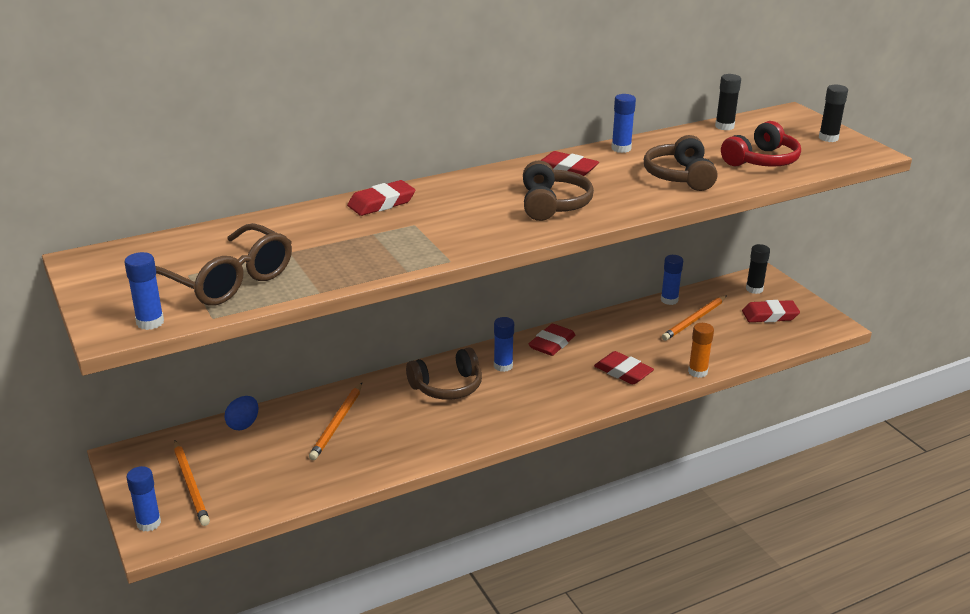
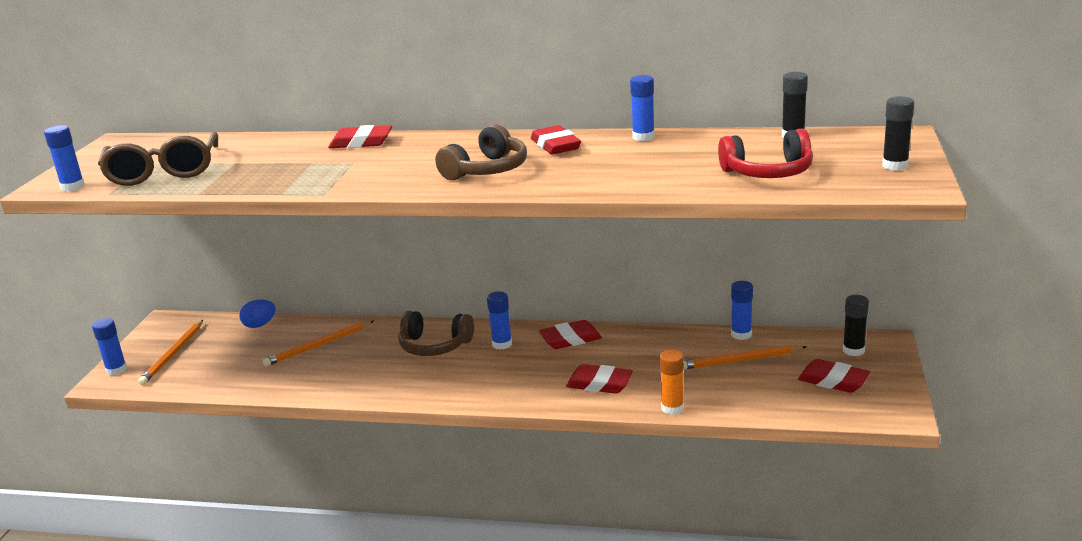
camera: 40 degrees right, 5 degrees down
(623, 372) = (599, 384): red eraser -> red eraser turned 60 degrees counterclockwise
(679, 176) = (651, 170): brown headphones -> none

